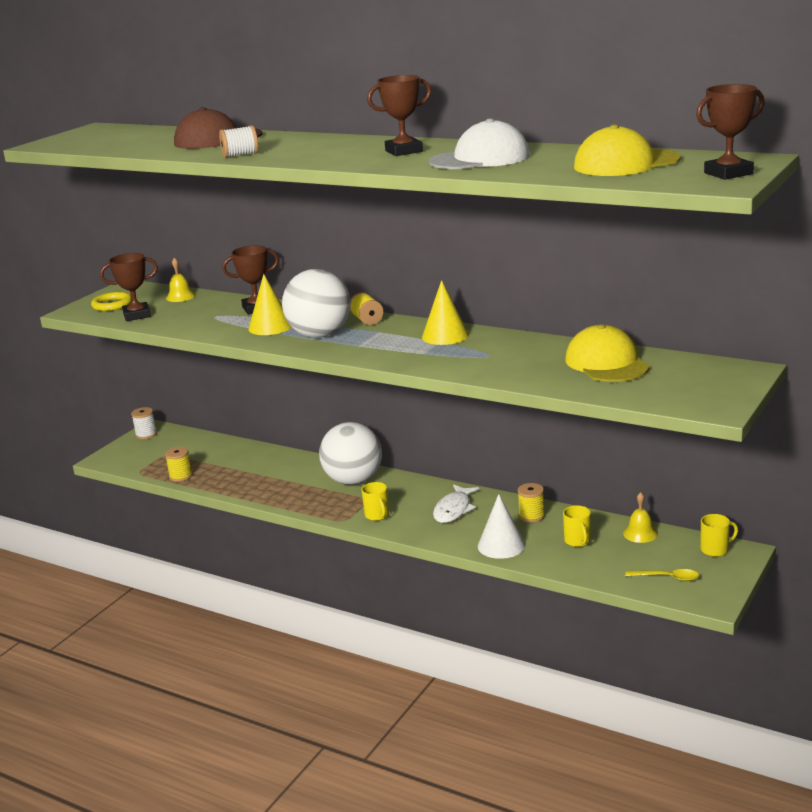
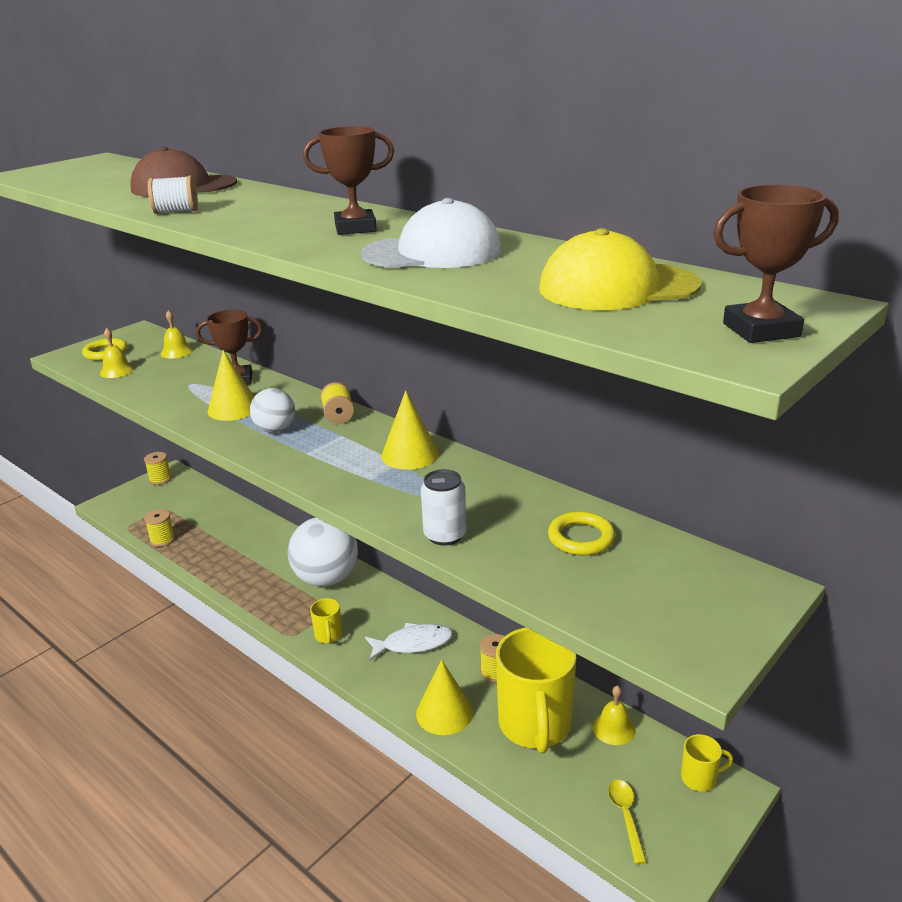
camera: 10 degrees right, 5 degrees up
(137, 315) = (117, 371): brown trophy -> yellow bell
(146, 434) = (160, 479): white spool -> yellow spool
(320, 335) = (275, 430): white ball -> white ball, size x0.56
(453, 510) = (413, 644): white fish -> white fish turned 135 degrees counterclockwise
(501, 545) = (444, 713): white cone -> yellow cone
(504, 375) = (445, 535): none -> white can
(577, 541) = (535, 725): yellow mug -> yellow mug, size x2.30
(606, 363) = (581, 538): yellow cap -> yellow ring
(667, 578) = (626, 816): yellow spoon -> yellow spoon turned 120 degrees counterclockwise

